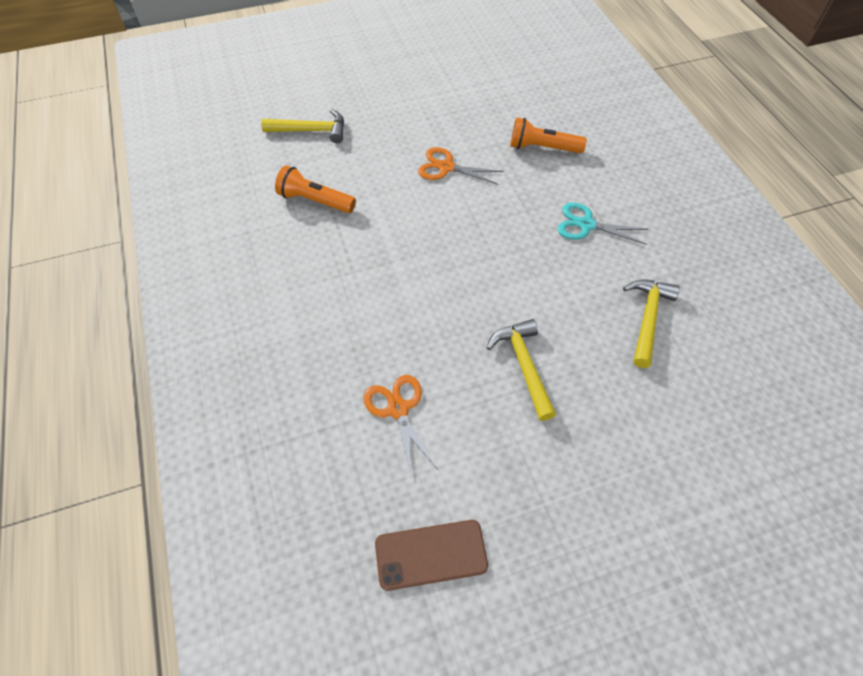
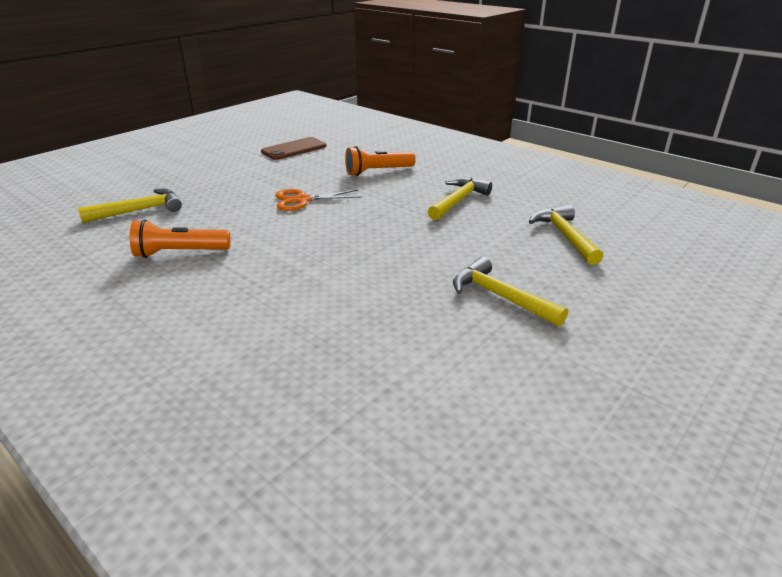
camera: 30 degrees left, 25 degrees down
(398, 409) = (411, 374): orange scissors -> none
(431, 554) = (572, 487): brown phone -> brown phone (294, 149)
(586, 225) = (458, 201): turquoise scissors -> yellow hammer

